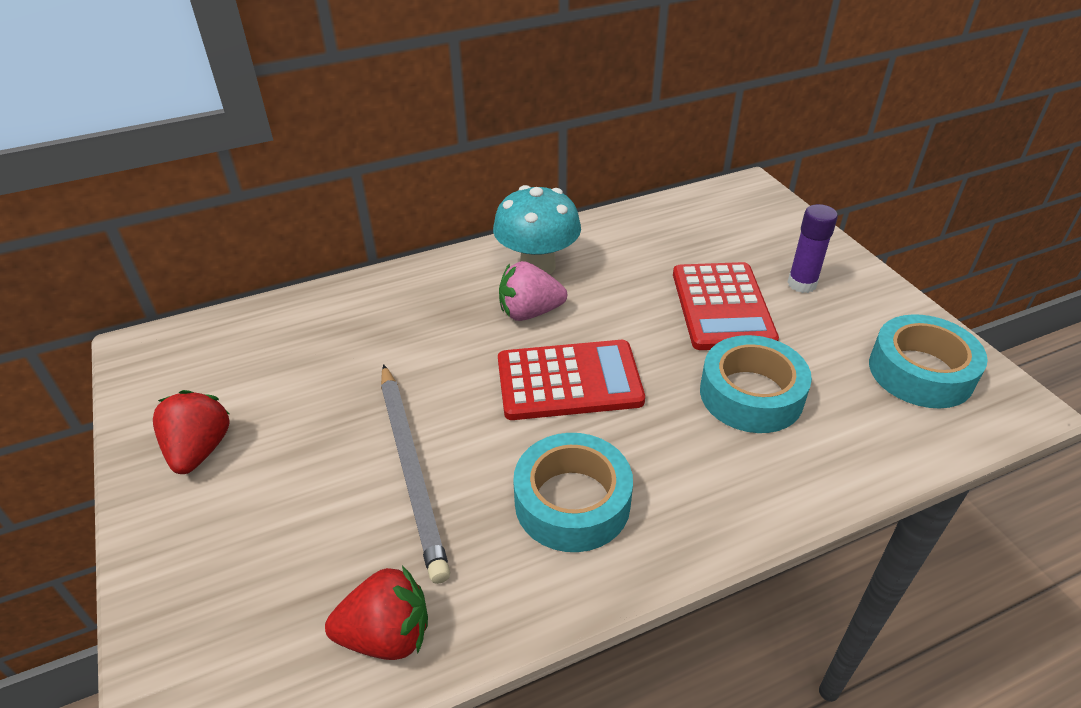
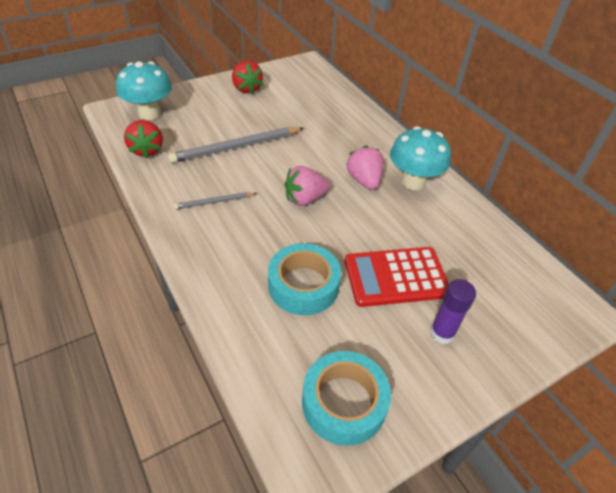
camera: 80 degrees right, 5 degrees up
(200, 450) = (246, 89): red strawberry -> red strawberry turned 75 degrees clockwise
(230, 644) = (149, 113): none -> turquoise mushroom
(569, 381) = (305, 199): red calculator -> pink strawberry
(572, 502) = (214, 202): turquoise tape -> grey pencil

